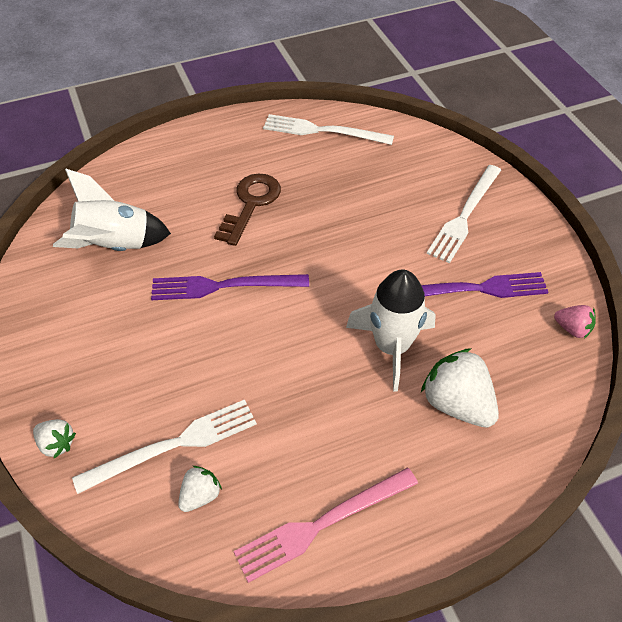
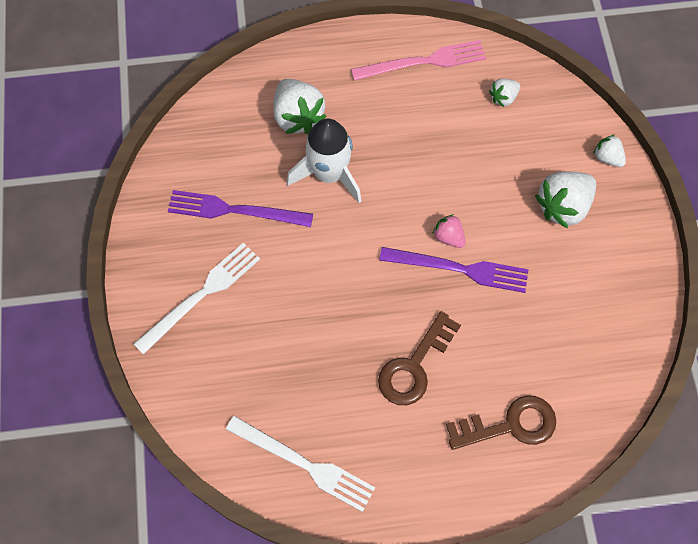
camera: 165 degrees left, 15 degrees up
(114, 372) = (563, 206): none -> white strawberry
(115, 246) = (560, 343): white rocket -> none
(158, 182) = (510, 425): none -> brown key
(174, 445) = (519, 136): white fork -> none
(572, 329) = (173, 154): pink strawberry -> pink strawberry (448, 237)

